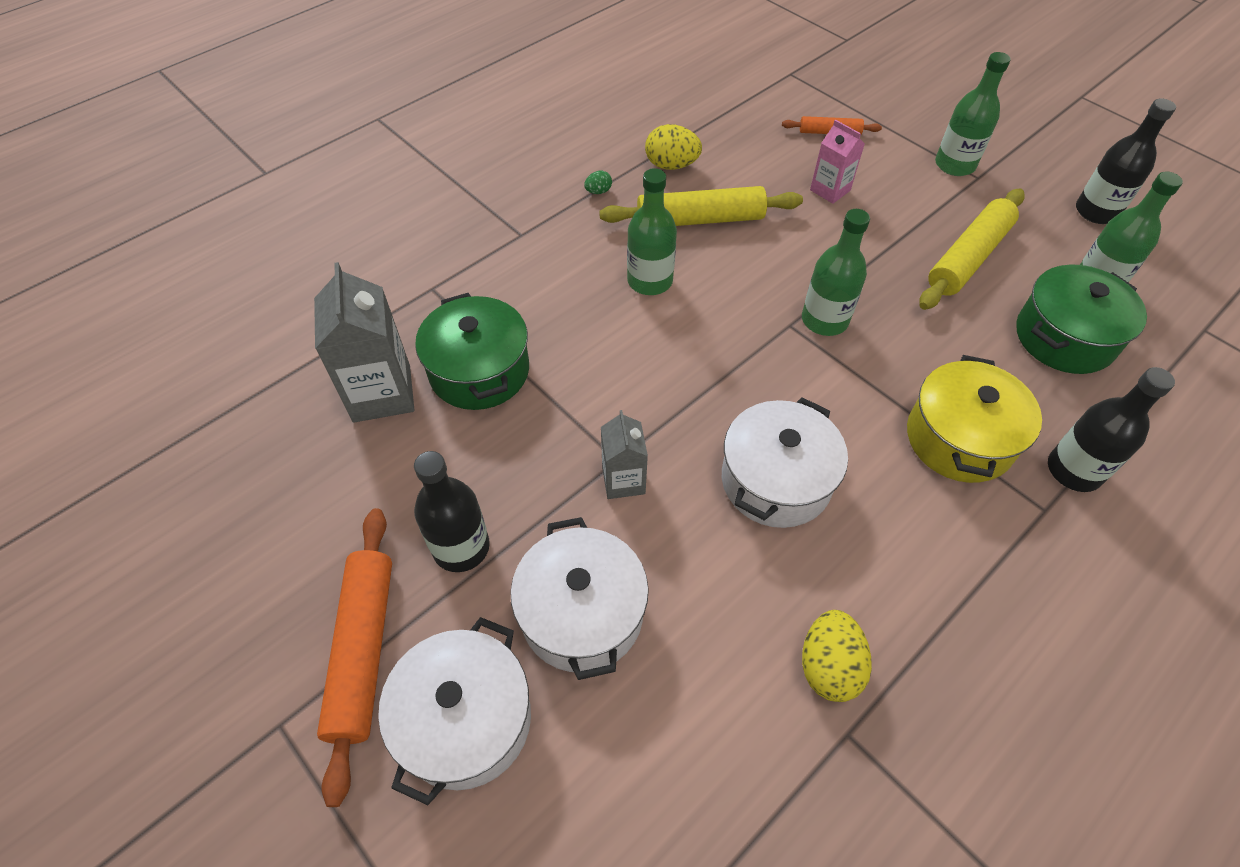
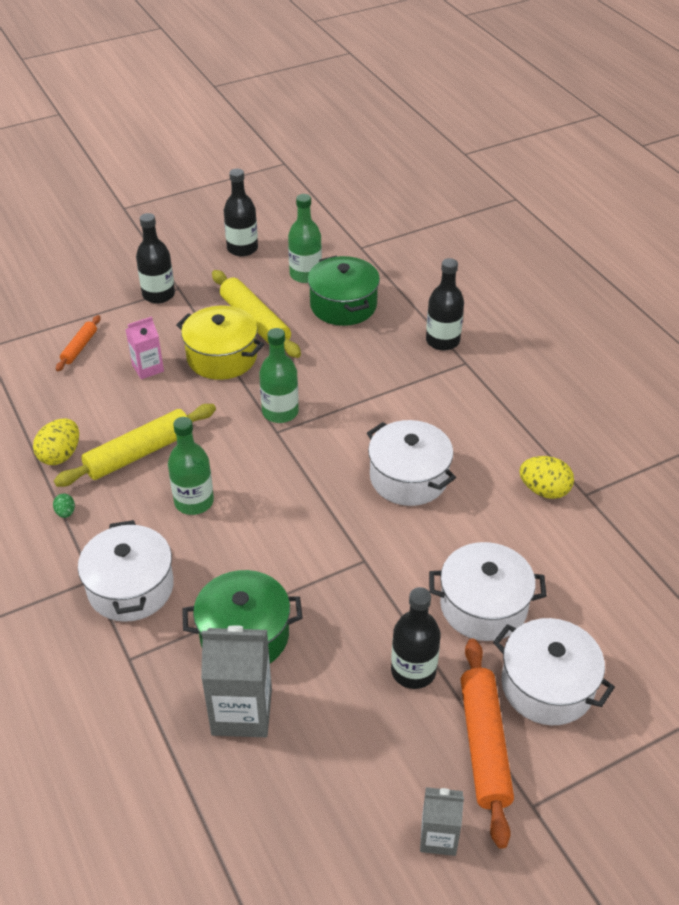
camera: 75 degrees left, 10 degrees down
(363, 650) = (484, 745): orange rolling pin -> orange rolling pin turned 75 degrees clockwise
(518, 265) = (131, 587): none -> white pot
(623, 480) = (383, 560): grey carton -> grey carton (438, 837)
(700, 219) = (139, 453): yellow rolling pin -> yellow rolling pin turned 45 degrees clockwise
(954, 165) = (158, 295): green bottle -> black bottle
(959, 439) = (404, 380): yellow pot -> yellow pot (222, 357)

